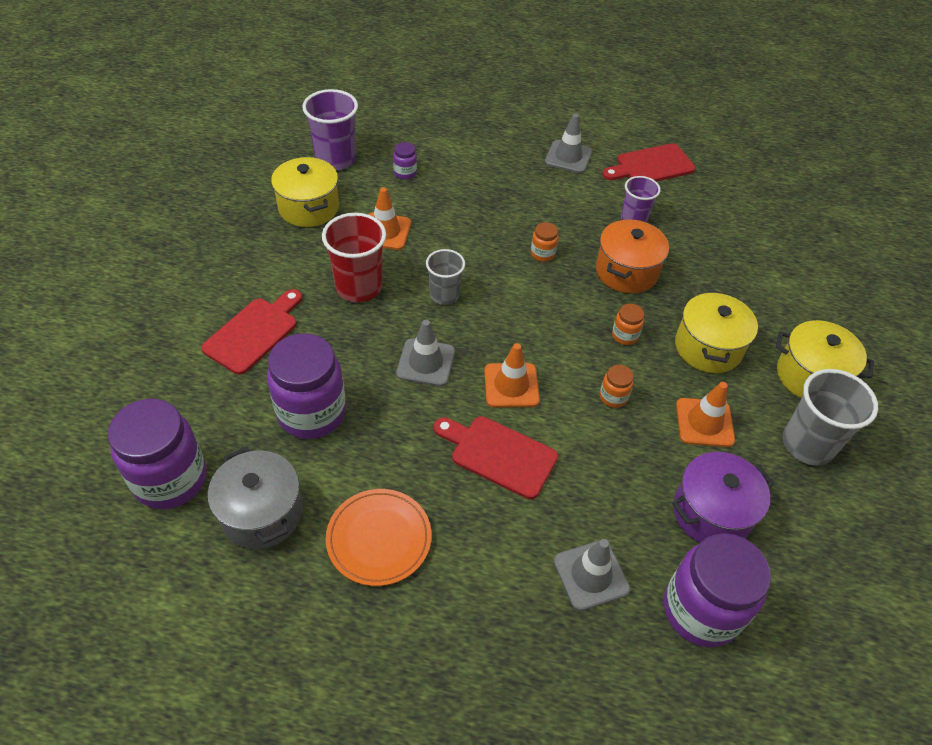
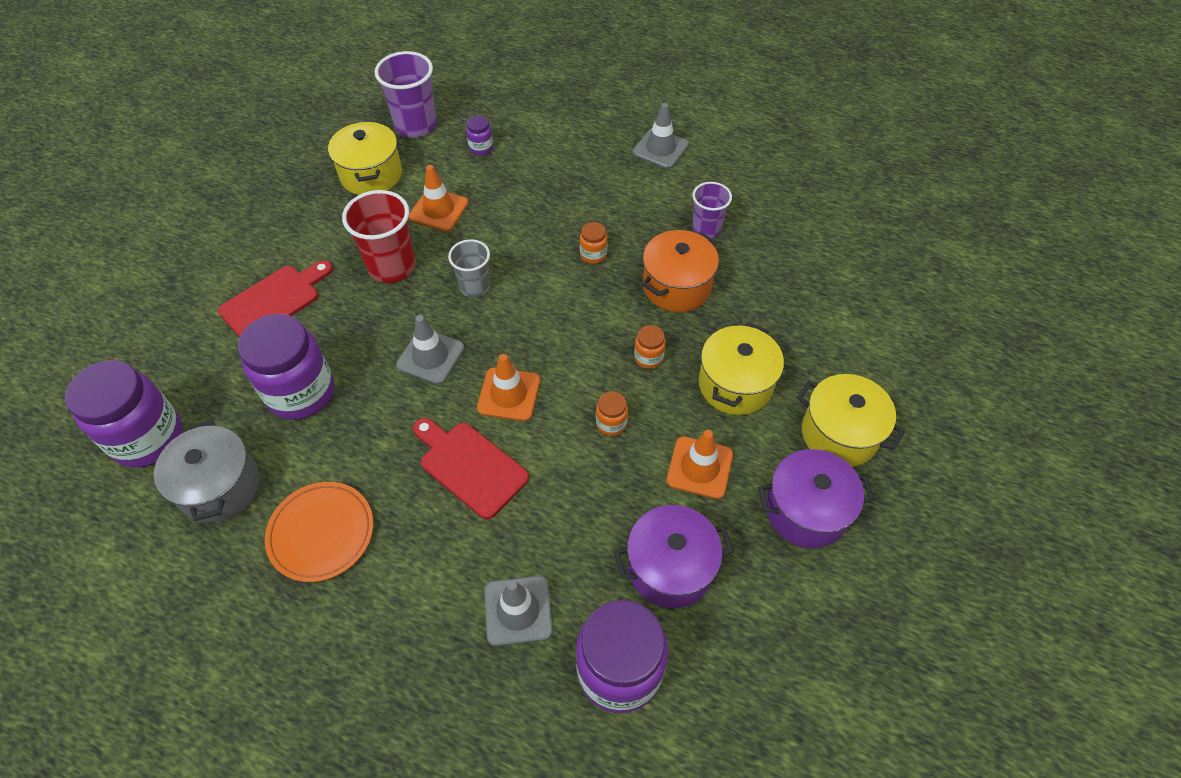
camera: 15 degrees right, 5 degrees up
(651, 166) = (749, 169): red cutting board -> none
(807, 444) = (806, 511): grey cup -> purple pot

